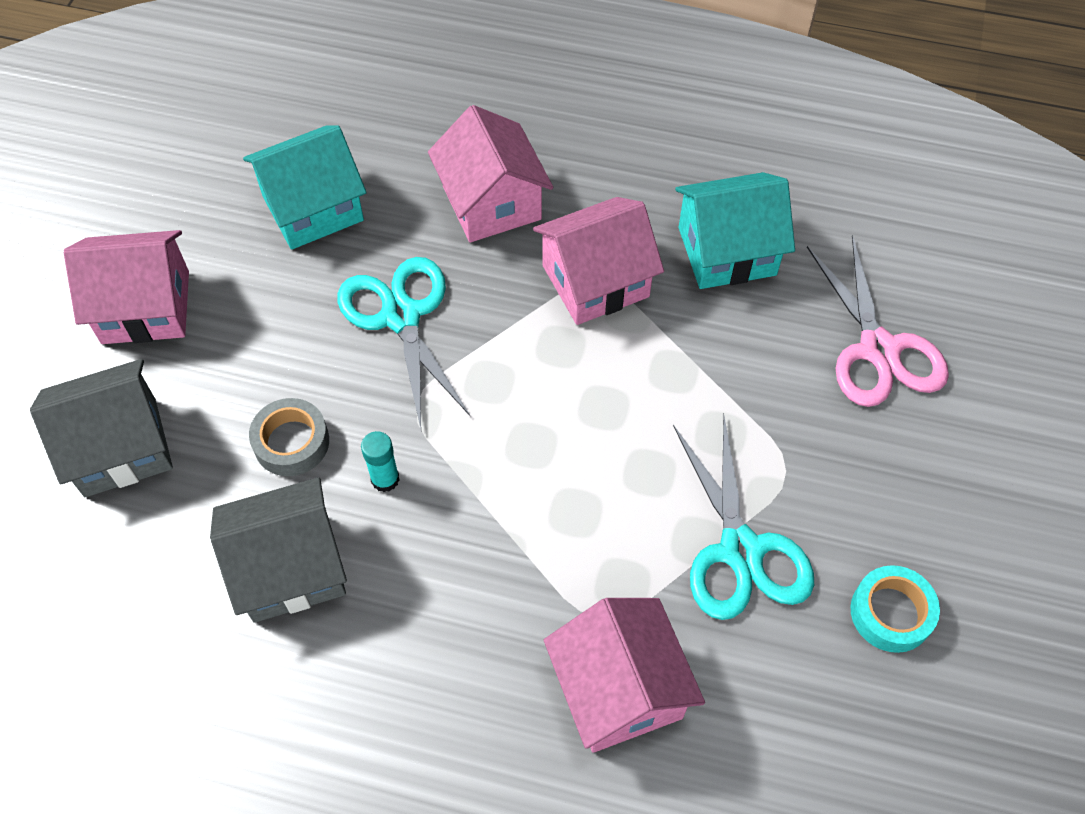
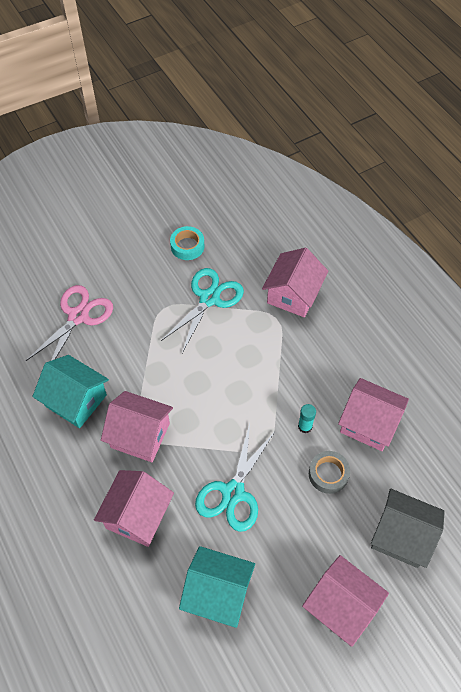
camera: 135 degrees left, 0 degrees up
(290, 567) = (368, 423): grey house -> pink house

